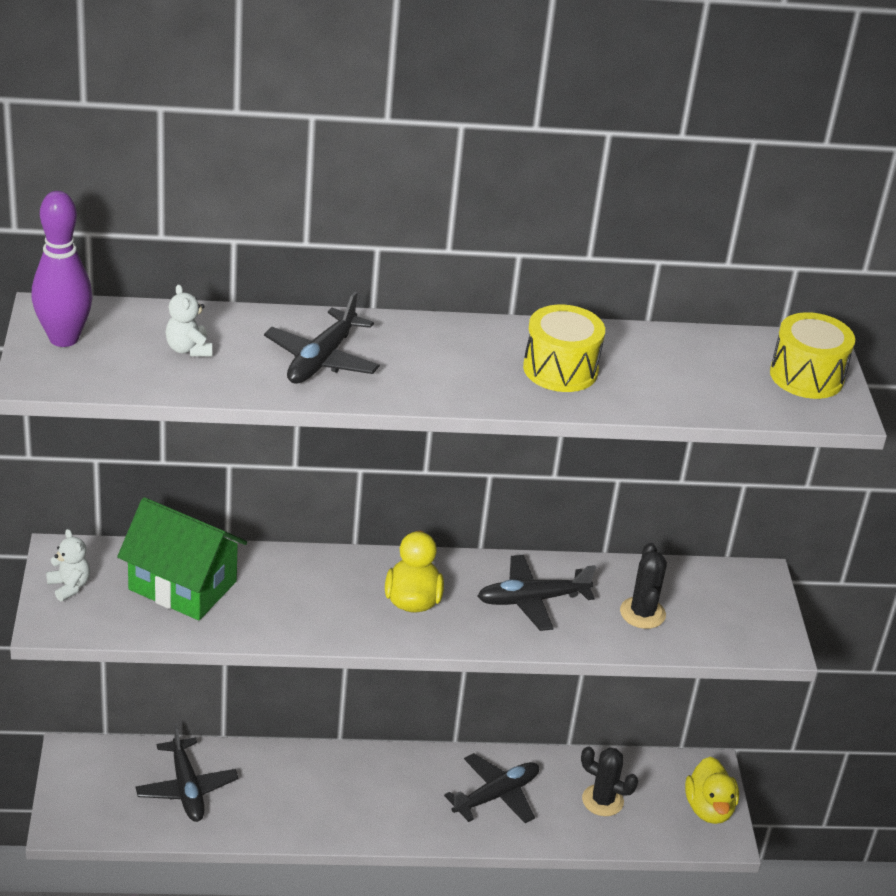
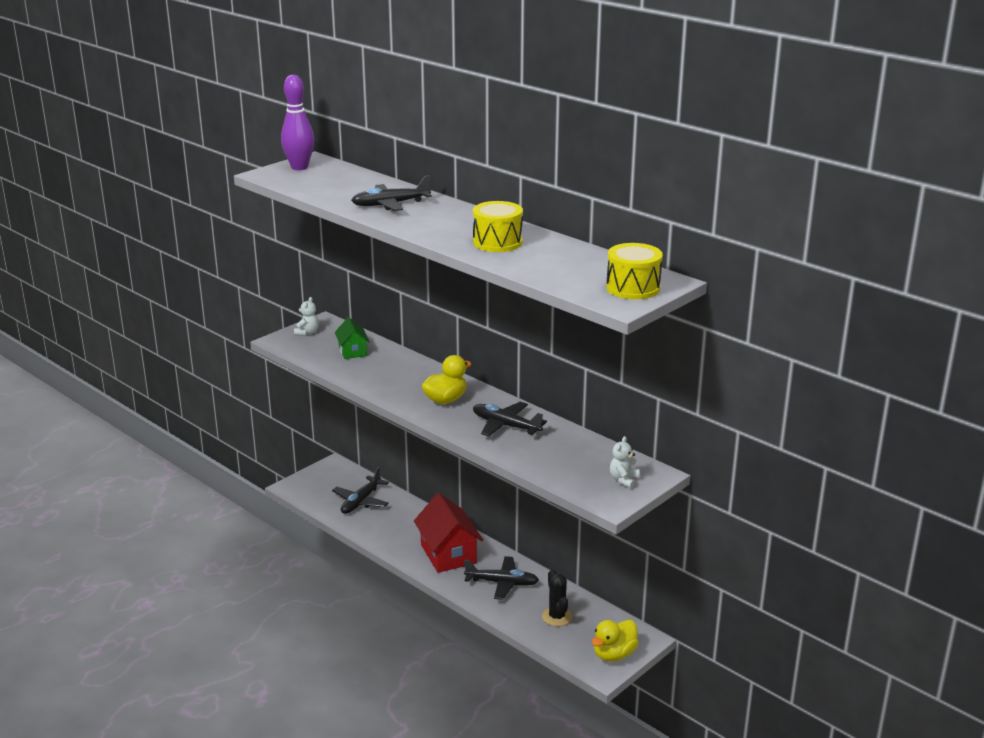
camera: 50 degrees right, 10 degrees down
(182, 585) = (352, 351): green house -> green house, size x0.56
(188, 349) = (341, 185): white teddy bear -> white teddy bear (623, 480)
(390, 796) = (448, 554): none -> red house
(642, 613) = (556, 456): black cactus -> none

